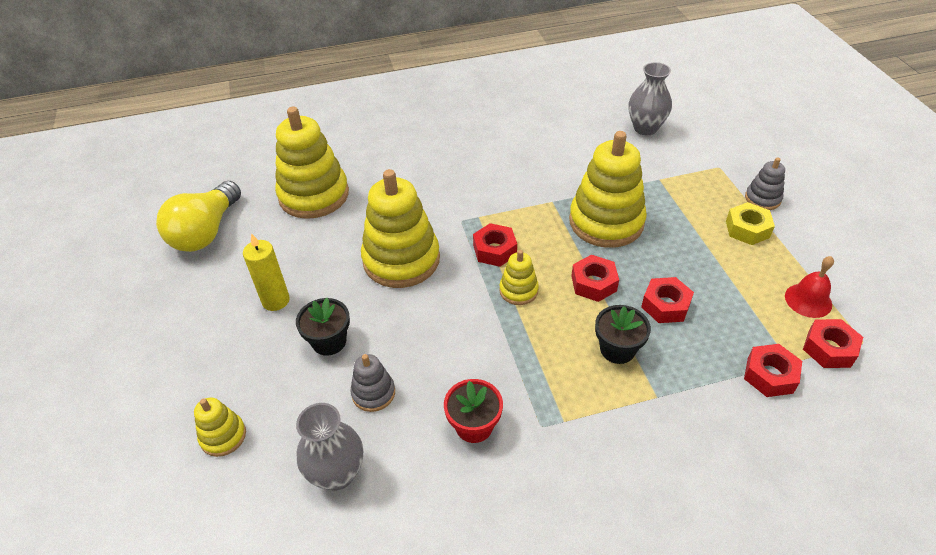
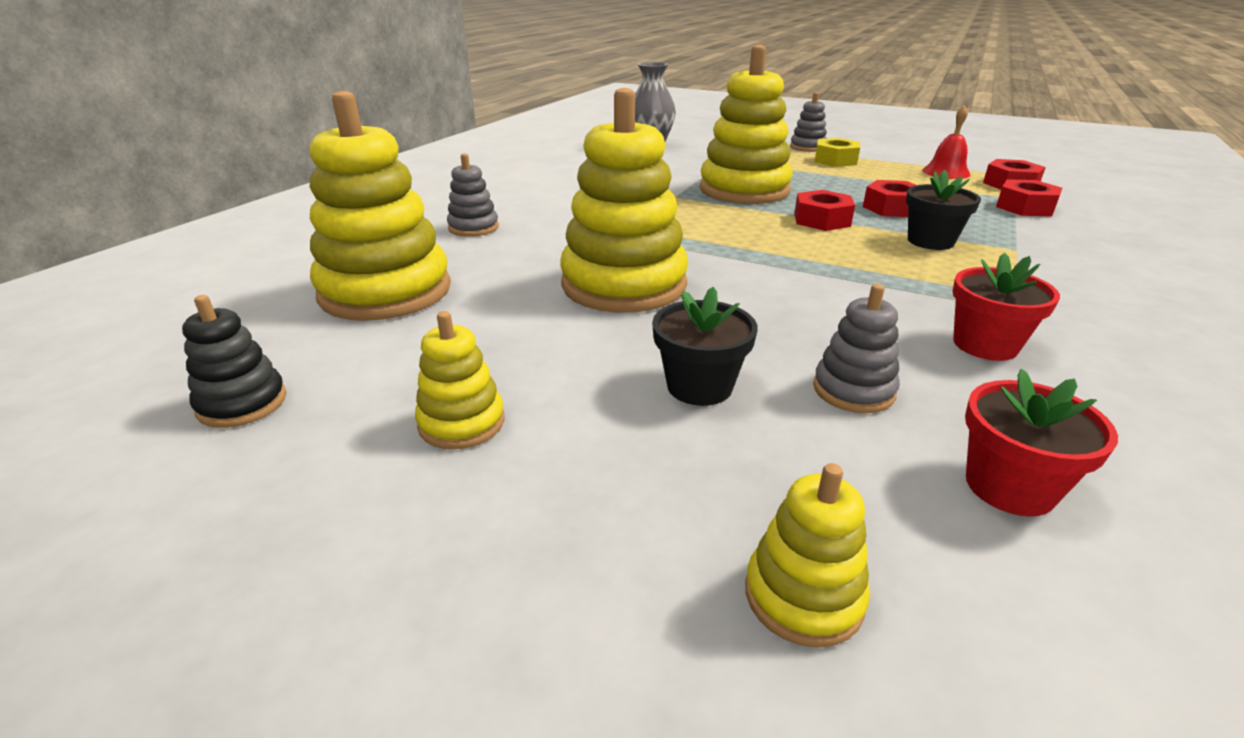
camera: 50 degrees left, 15 degrees down
(206, 232) = (242, 403): yellow light bulb -> black stacking toy
(276, 300) = (537, 398): yellow candle -> none
(337, 474) = (1009, 487): grey vase -> red flower pot
(409, 165) = (473, 228): none -> grey stacking toy
(494, 250) = (699, 238): red nut -> none
(518, 290) = (782, 249): yellow stacking toy -> yellow stacking toy (461, 423)

